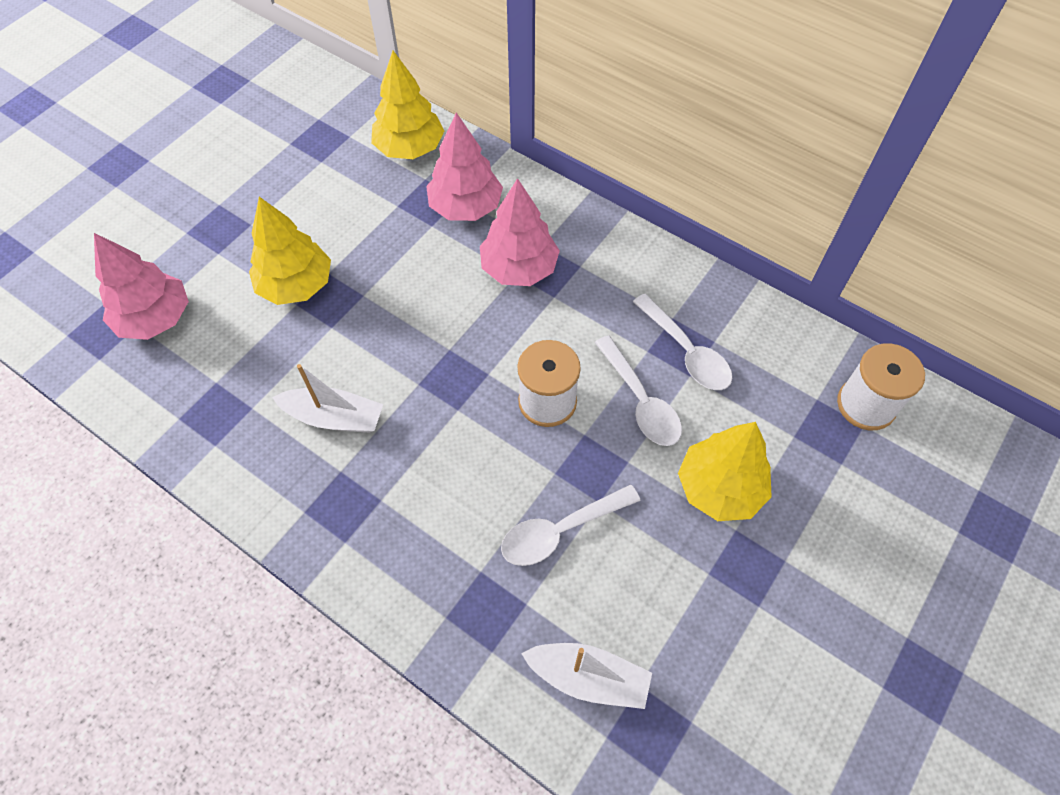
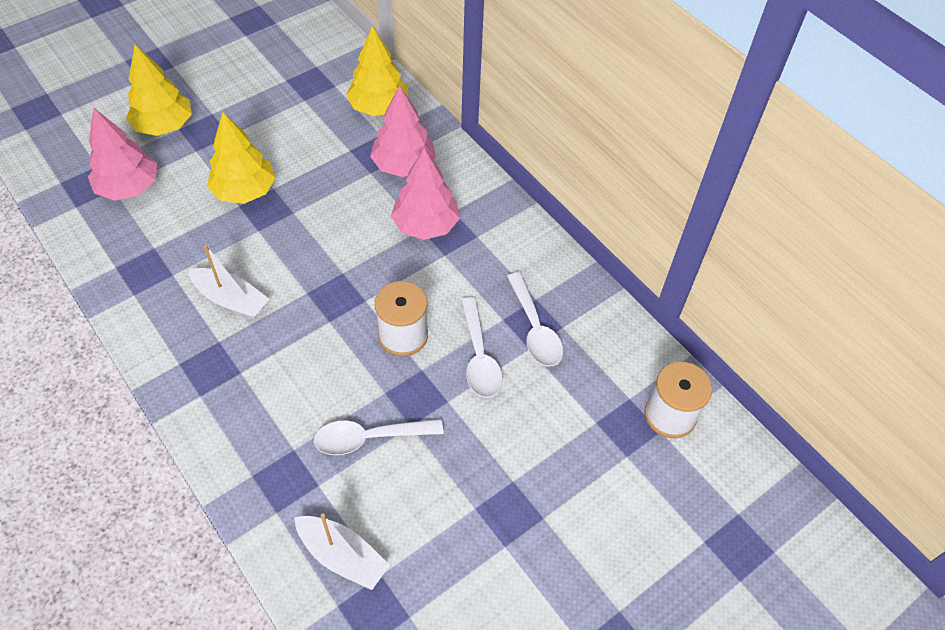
camera: 15 degrees right, 5 degrees down
(720, 488) = (514, 444): yellow tree -> yellow tree (164, 126)

